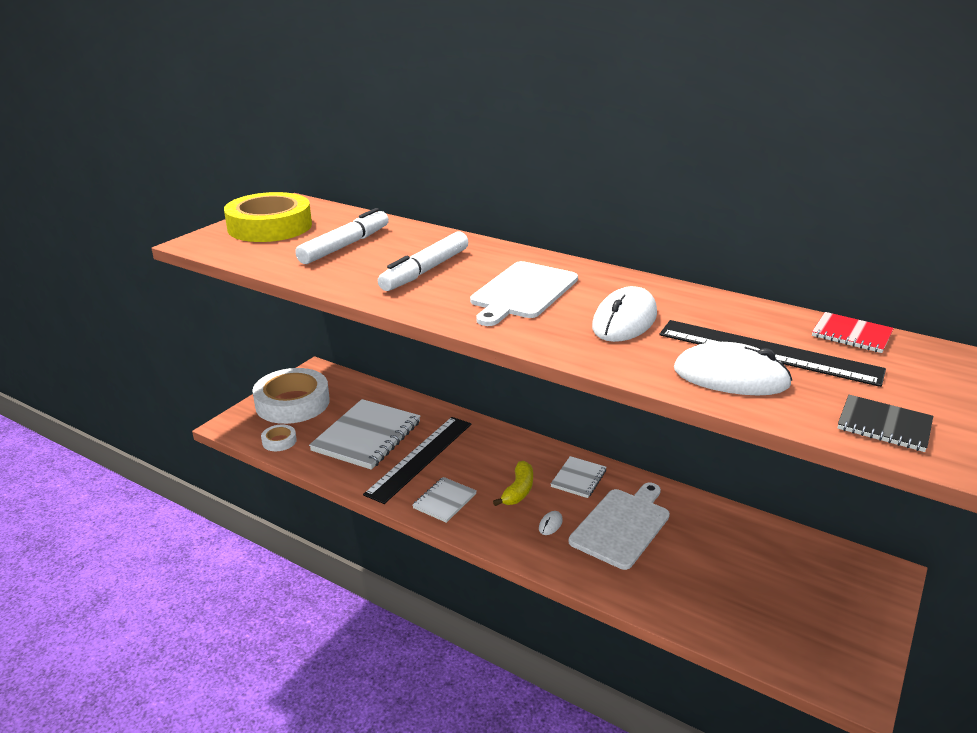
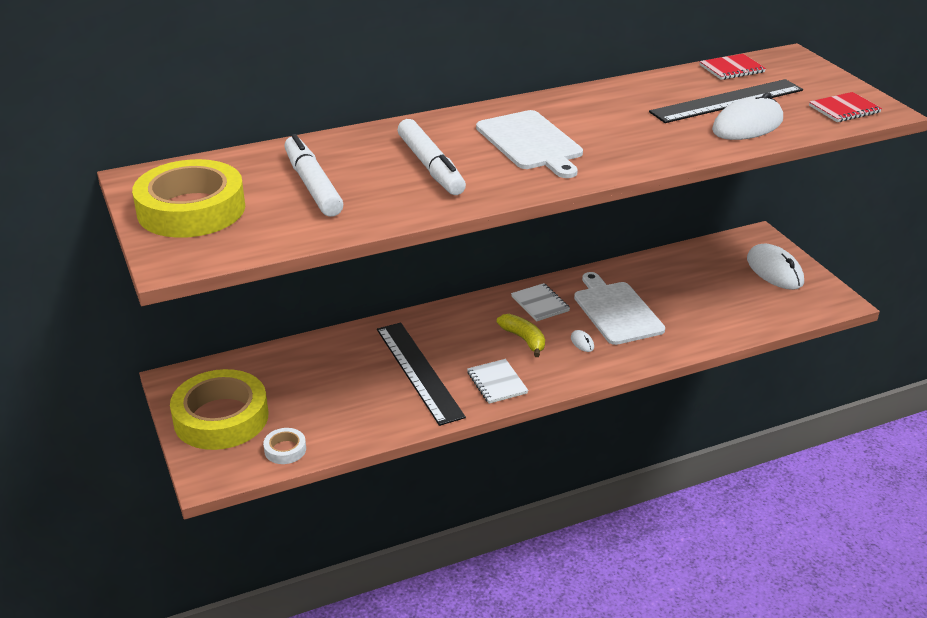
camera: 55 degrees left, 5 degrees up
(292, 403) = (221, 418): white tape -> yellow tape
(367, 436) = (346, 390): white notebook -> none
(624, 321) = (628, 125): white mouse -> white mouse (774, 271)
(884, 425) = (844, 109): black notebook -> red notebook

